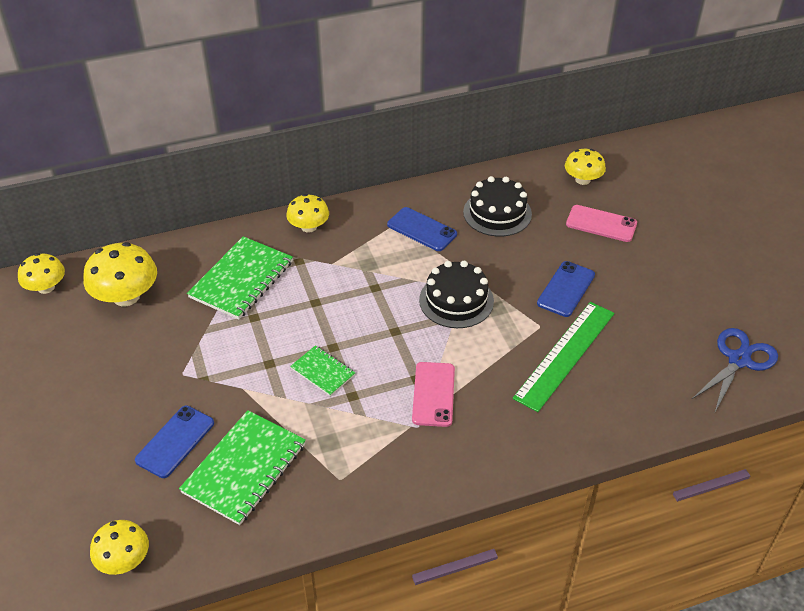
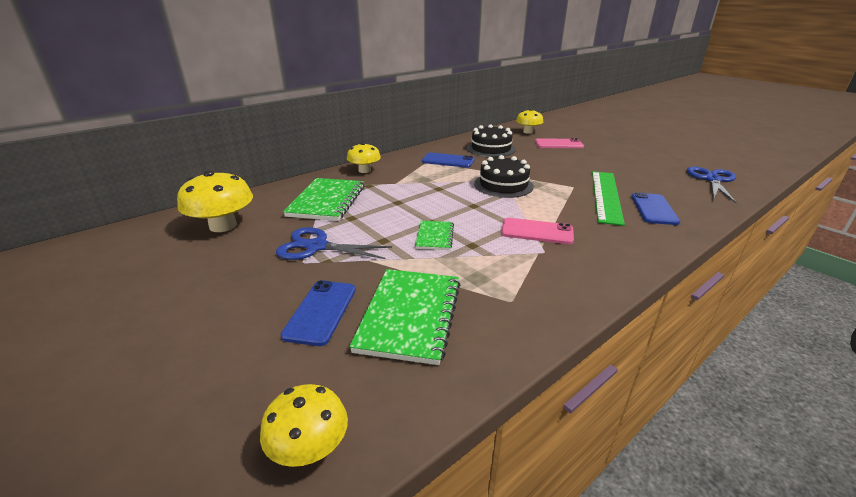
camera: 20 degrees left, 15 degrees down
(46, 287) = (136, 233): yellow mushroom -> none
(202, 355) = (316, 247): none -> blue scissors
(323, 372) = (435, 236): green notebook -> green notebook turned 75 degrees clockwise
(433, 394) = (537, 231): pink phone -> pink phone turned 60 degrees counterclockwise
(566, 289) = (570, 169): blue phone -> blue phone (654, 209)

